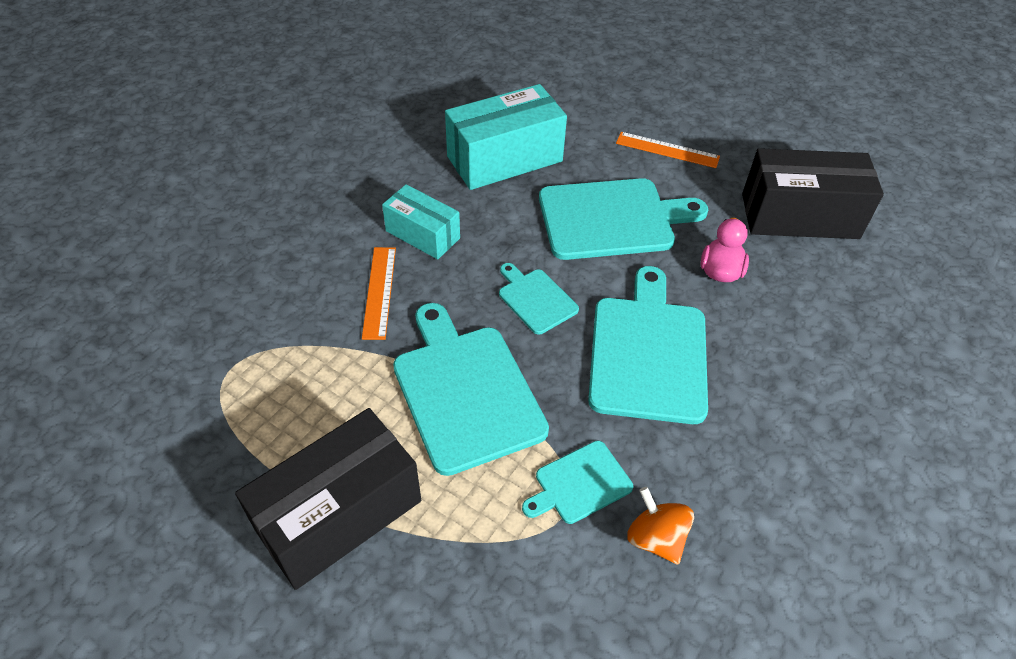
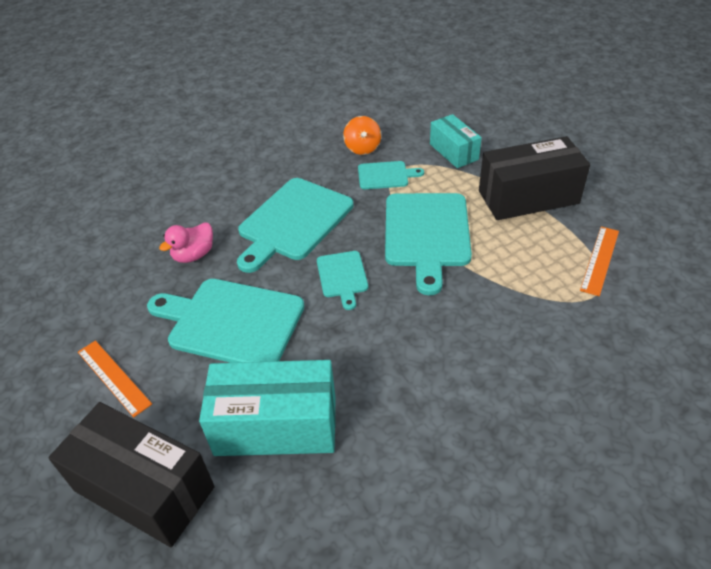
camera: 150 degrees left, 5 degrees down
(379, 292) = (462, 320): orange ruler -> orange ruler (600, 260)
(422, 234) = (404, 361): turquoise box -> turquoise box (454, 152)
(799, 216) = (88, 276): black box -> black box (144, 488)

